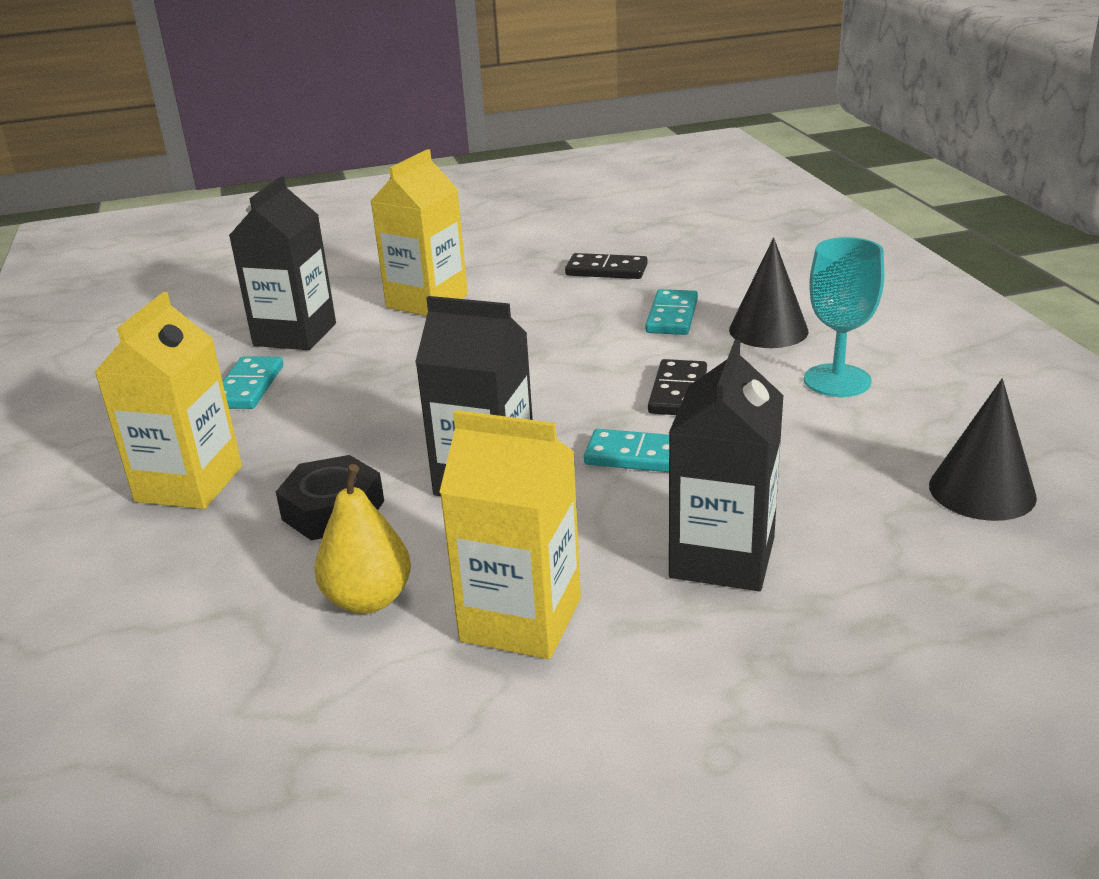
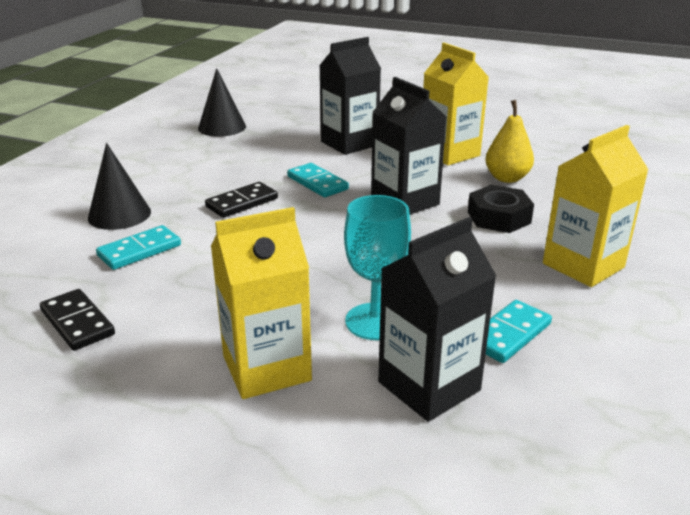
camera: 145 degrees left, 0 degrees up
(837, 380) = (163, 176): turquoise goblet -> turquoise goblet (375, 321)

